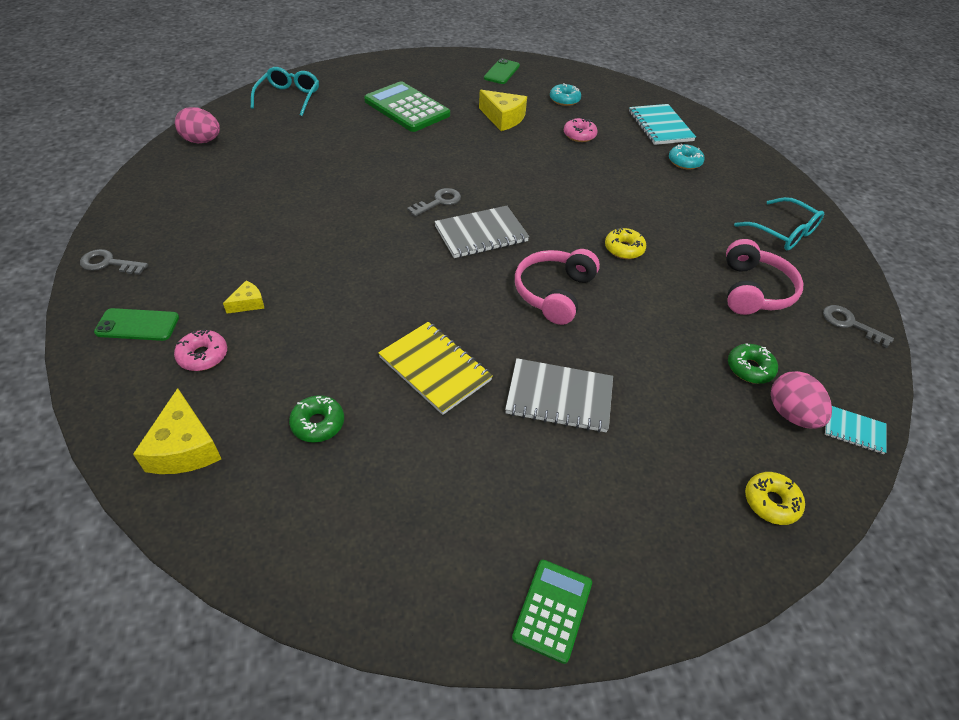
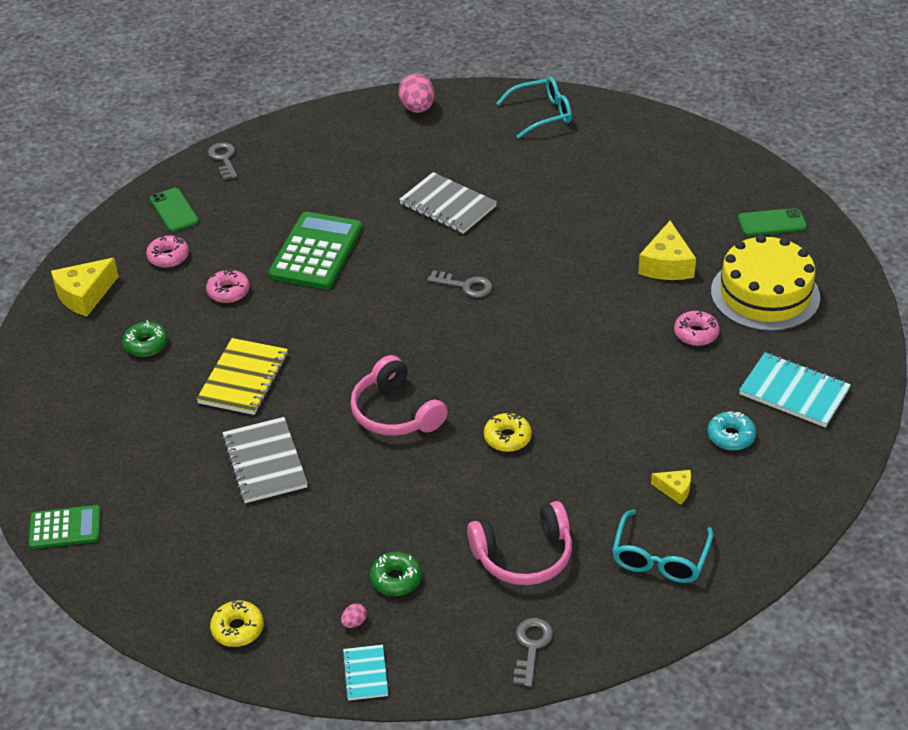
camera: 65 degrees right, 5 degrees down
(248, 303) = (237, 248): yellow cheese -> yellow cheese (675, 490)
(303, 333) = (228, 292): none -> pink donut
(407, 108) = (609, 192): green calculator -> green calculator (316, 252)
(481, 234) = (441, 333): grey notebook -> grey notebook (448, 205)
(554, 293) = (396, 412): pink headphones -> pink headphones turned 120 degrees counterclockwise
(564, 100) = (765, 294): turquoise donut -> yellow cake
(660, 126) = (794, 392): turquoise notebook -> turquoise notebook turned 75 degrees clockwise
(791, 414) = (354, 622): pink egg -> pink egg, size x0.44

